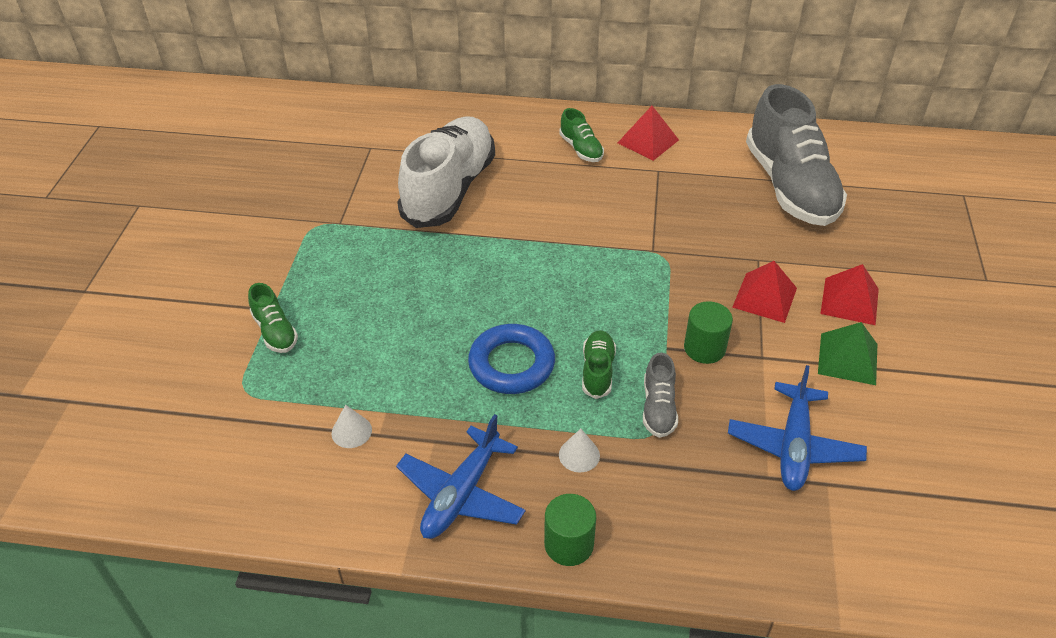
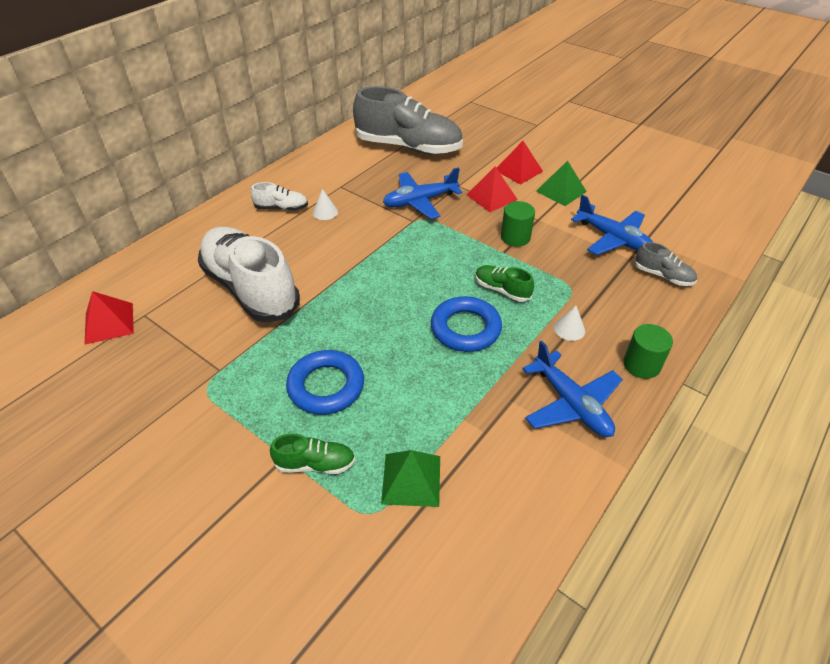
camera: 60 degrees left, 0 degrees up
(293, 402) = (411, 479): none -> green pyramid
(351, 431) = (470, 449): white cone -> white cone (325, 212)
(364, 297) = (326, 386): none -> blue ring
(581, 149) = (281, 208): green shoe -> white shoe
(648, 141) = (307, 178): red pyramid -> red pyramid (109, 323)
(658, 408) = (551, 277): grey shoe -> grey shoe (663, 276)
(693, 241) = (420, 201): none -> blue plane

